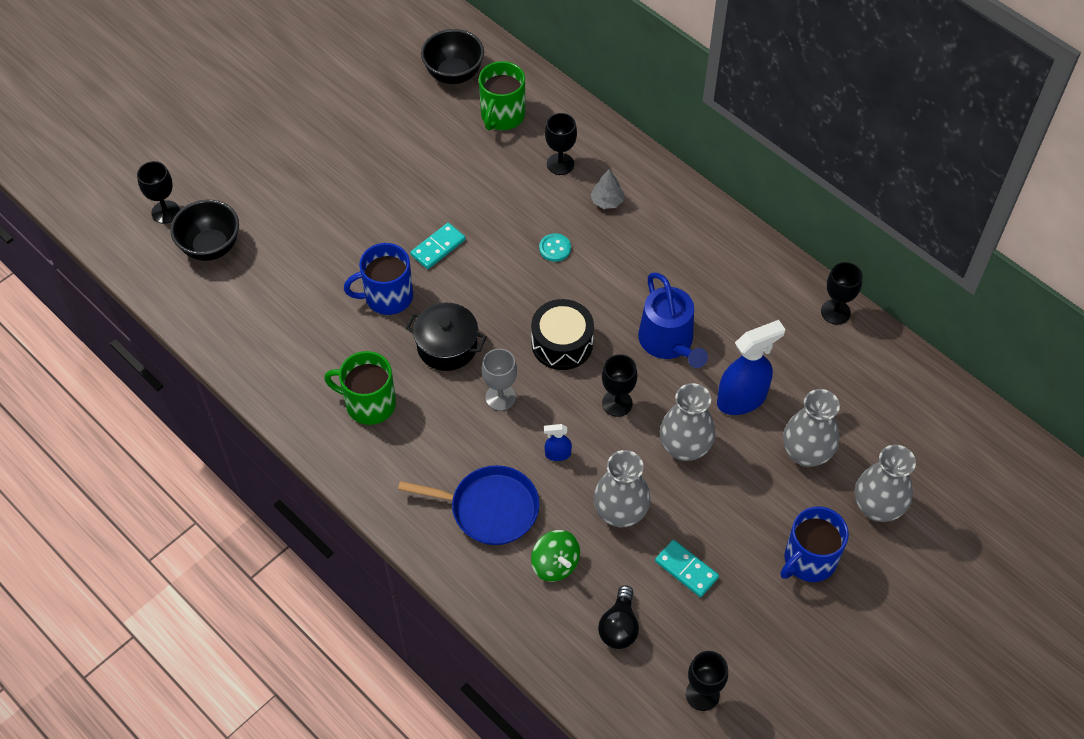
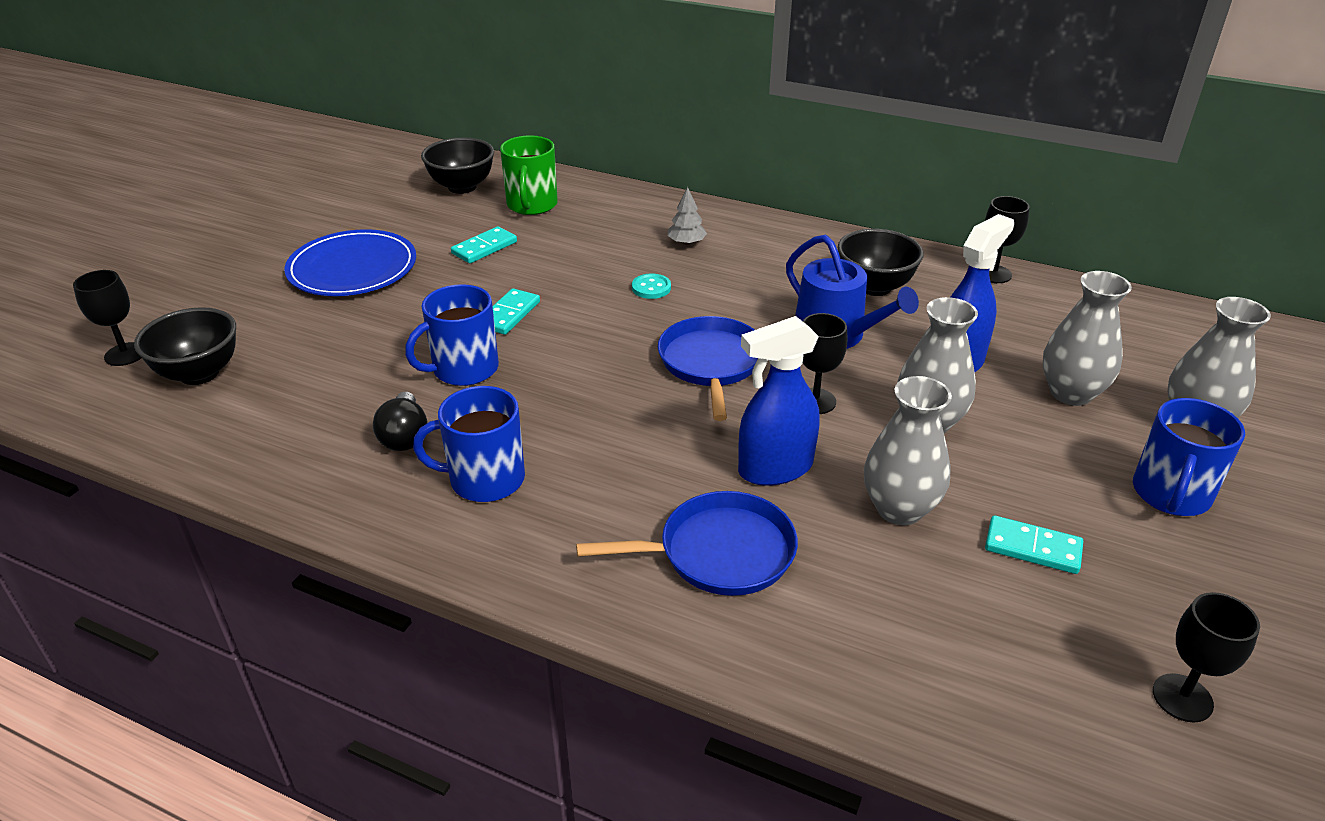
camera: 20 degrees left, 20 degrees down
(339, 159) = (352, 268): none -> blue plate
(369, 404) = (485, 479): green mug -> blue mug
(446, 162) = (484, 248): none -> turquoise domino
(447, 346) = (566, 397): black pot -> none
(500, 397) = (664, 430): grey goblet -> none
(555, 564) = (853, 593): green spinning top -> none
(557, 454) = (775, 468): blue spray bottle -> blue spray bottle, size x2.14
(560, 164) = (617, 226): black goblet -> none
(562, 343) = (711, 363): black drum -> blue pan
(619, 626) = (997, 645): black light bulb -> black light bulb (405, 436)
(729, 298) = (874, 287): none -> black bowl

